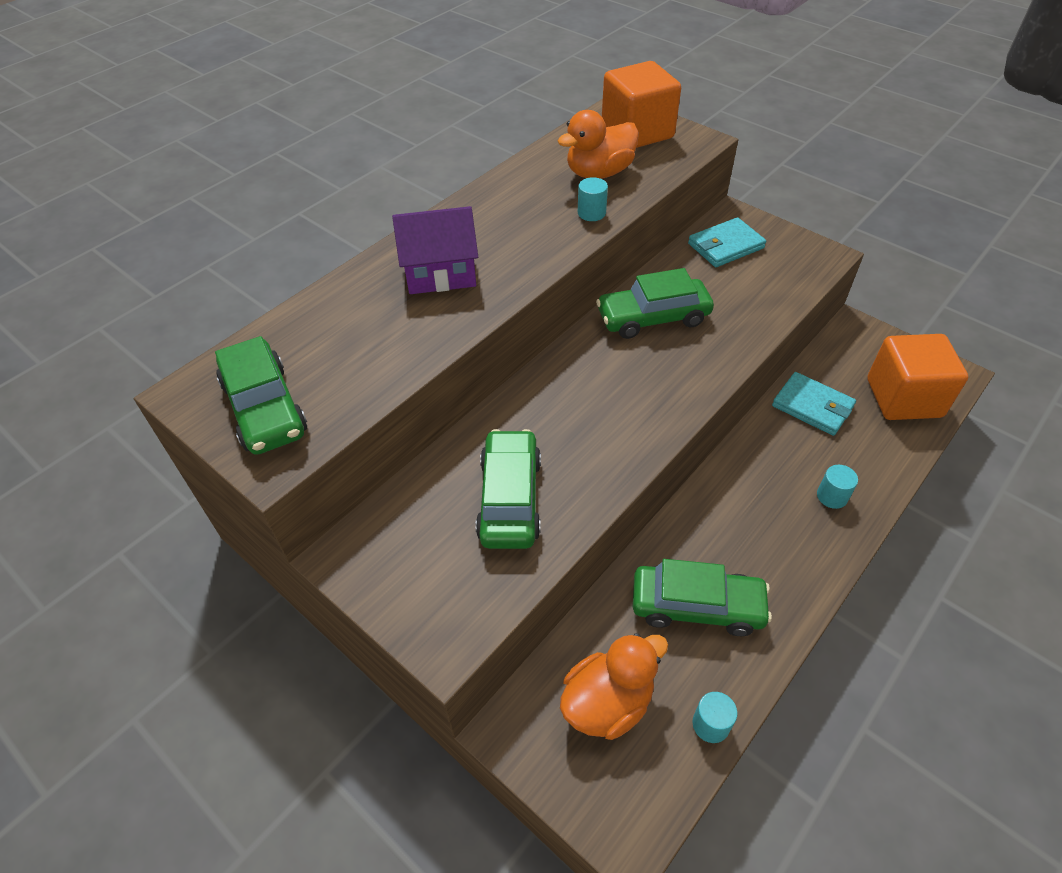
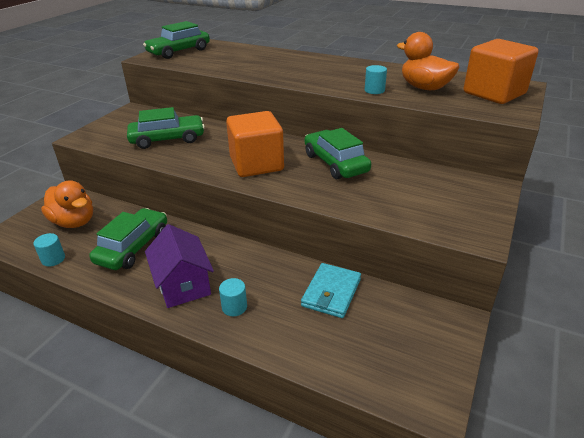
camera: 75 degrees right, 15 degrees down
(440, 273) = (287, 65): purple house -> purple house (183, 284)
(697, 606) = (133, 247): green car -> green car turned 150 degrees counterclockwise
(725, 246) = (445, 185): turquoise wallet -> none
(903, 398) = (371, 357): orange cube -> orange cube (256, 164)

